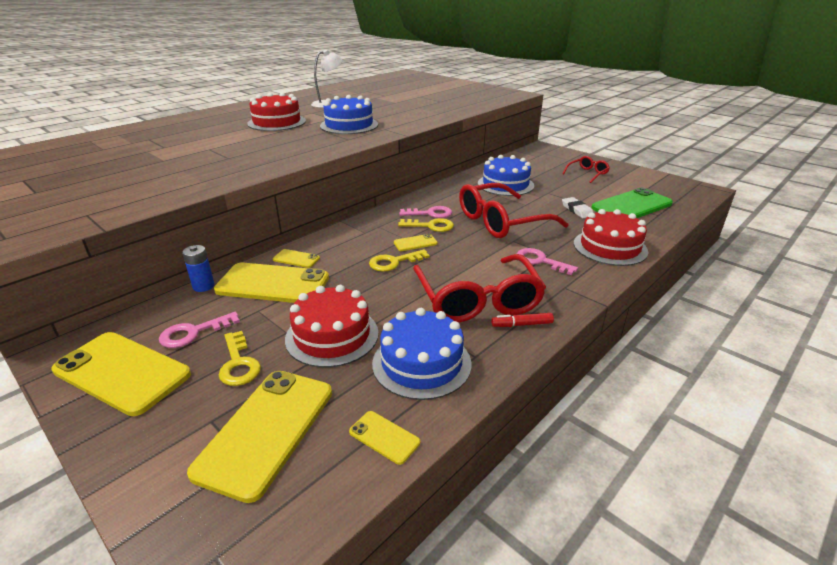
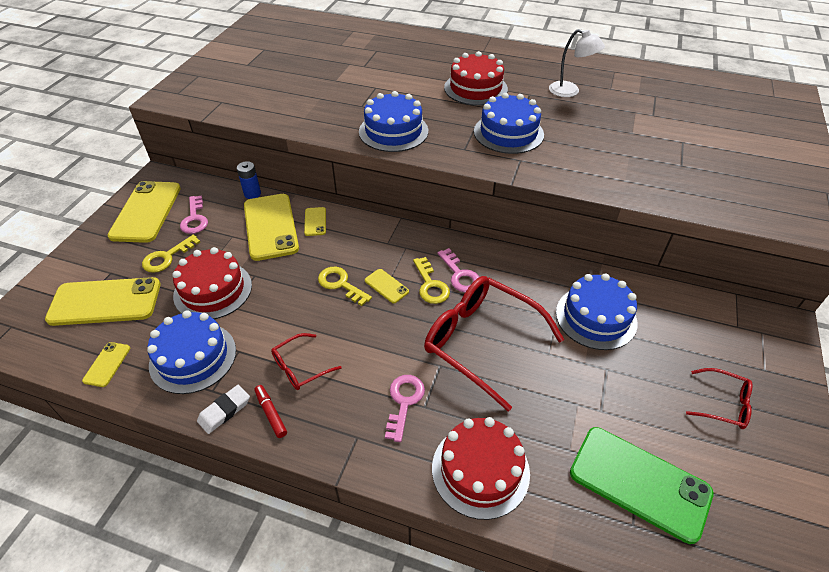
camera: 65 degrees right, 15 degrees up
(193, 333) = (194, 219): pink key -> pink key turned 135 degrees counterclockwise
(288, 154) = (393, 131): none -> blue cake
(478, 300) = (300, 367): red glasses -> red glasses, size x0.48
(577, 210) = (571, 414): white eraser -> white eraser (224, 411)

